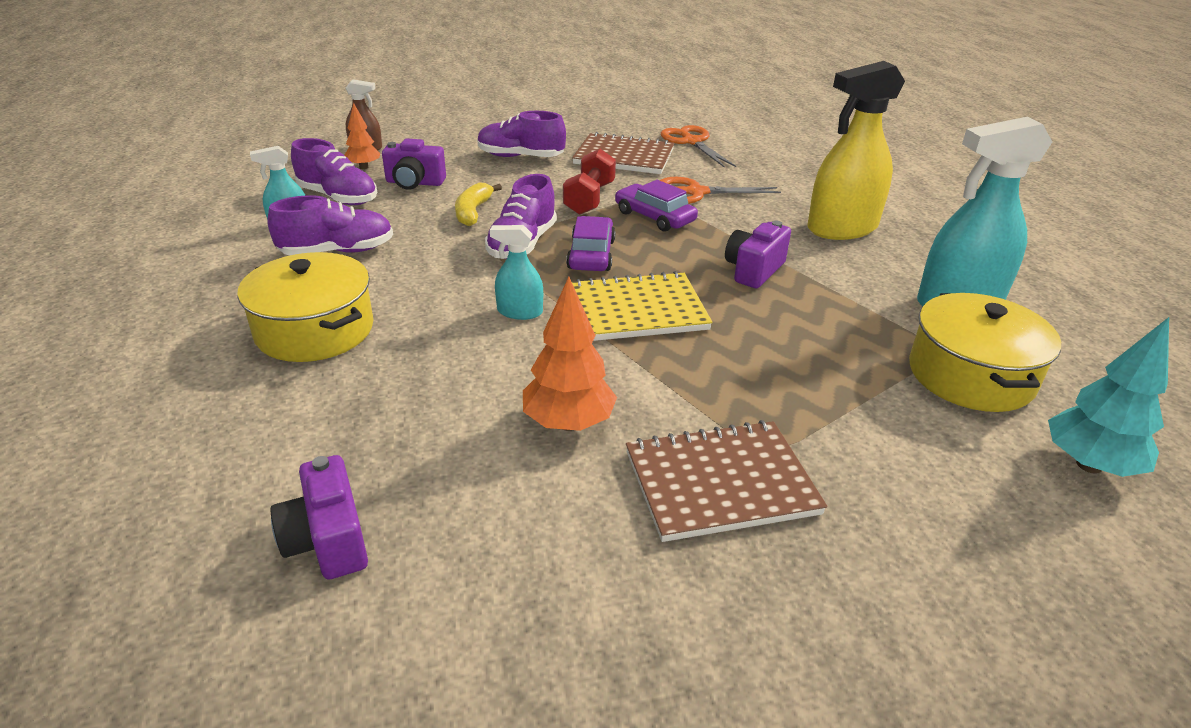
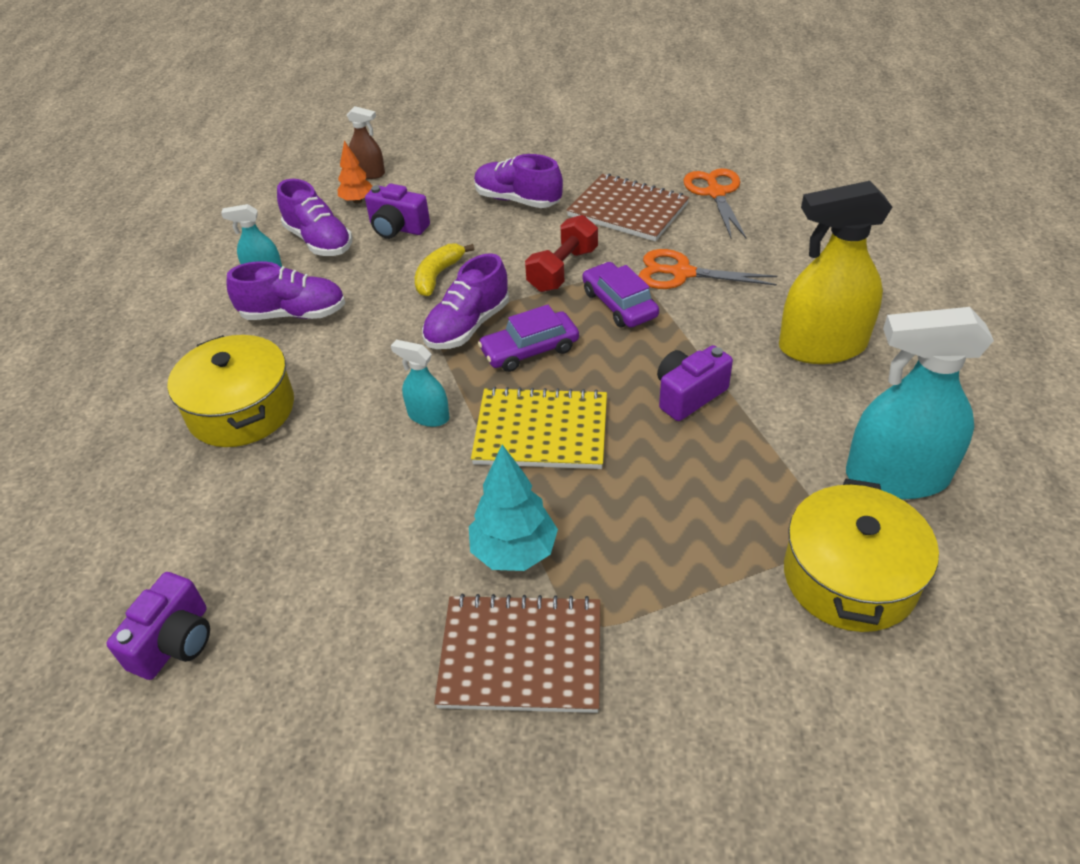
camera: 20 degrees right, 10 degrees up
(328, 540) = (175, 642): purple camera -> purple camera turned 150 degrees counterclockwise
(568, 423) = (416, 559): orange tree -> none
(591, 254) = (529, 350): purple car -> purple car turned 135 degrees counterclockwise
(1089, 465) = (910, 717): turquoise tree -> turquoise tree (514, 552)

